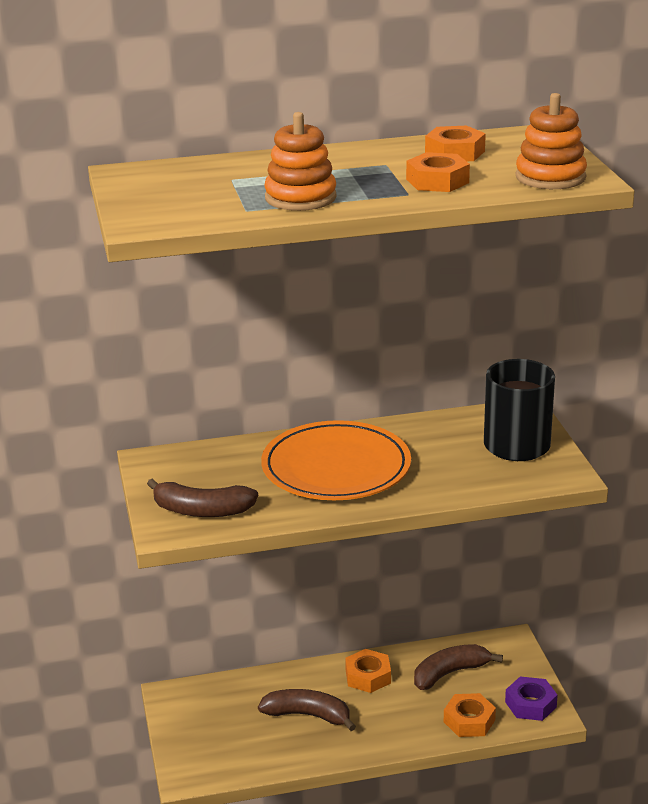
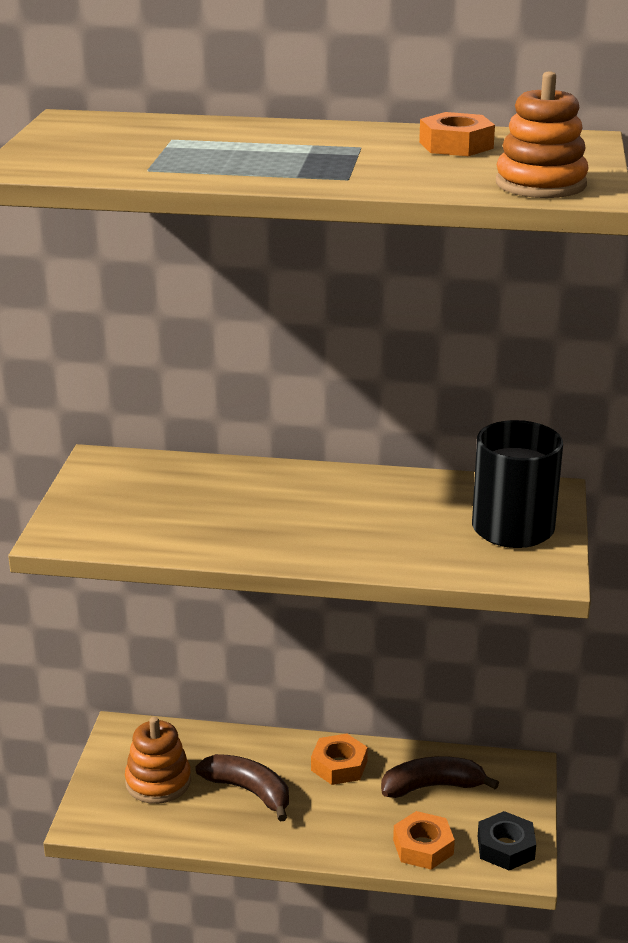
camera: 20 degrees right, 0 degrees up
(202, 511) = (109, 524): brown banana -> none
(300, 198) = (222, 166): orange stacking toy -> orange stacking toy (158, 782)
(336, 467) = (287, 509): orange plate -> none
(437, 181) = (399, 170): orange nut -> none
(530, 704) = (505, 847): purple nut -> black nut

